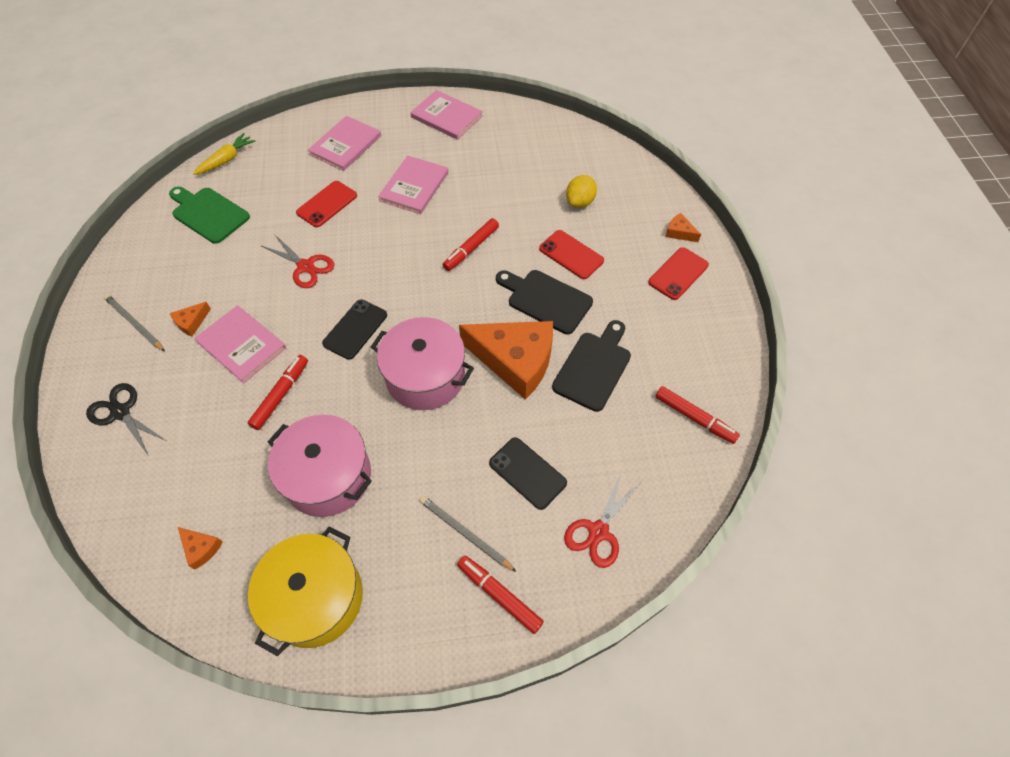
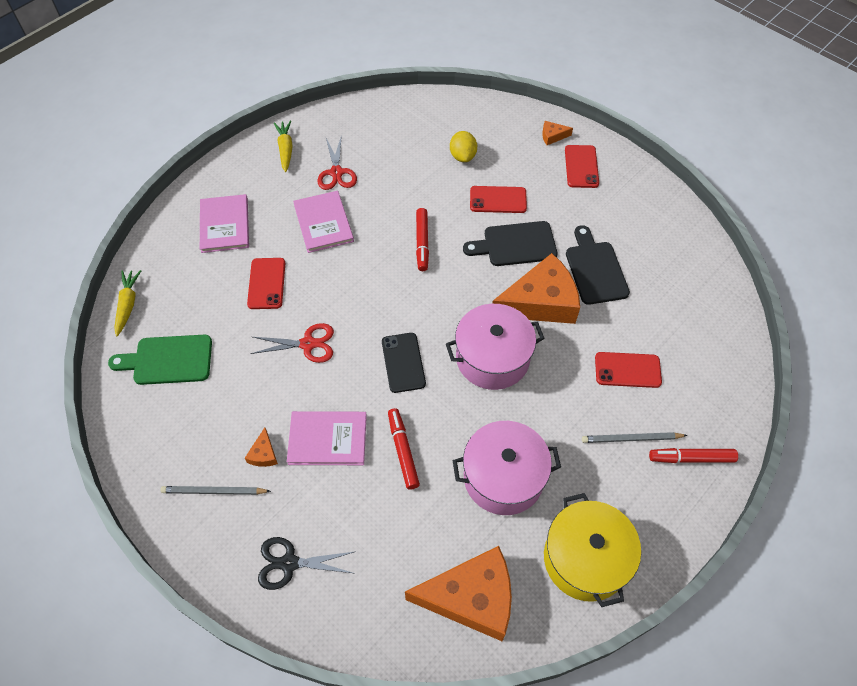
camera: 40 degrees left, 0 degrees up
(201, 548) = (471, 598): orange cheese -> orange cheese, size x2.50
(446, 117) = (285, 149): pink book -> yellow carrot
(527, 473) = (627, 370): black phone -> red phone
(598, 531) = (705, 372): red scissors -> red scissors (336, 173)
(694, 418) = (687, 258): red marker -> none

